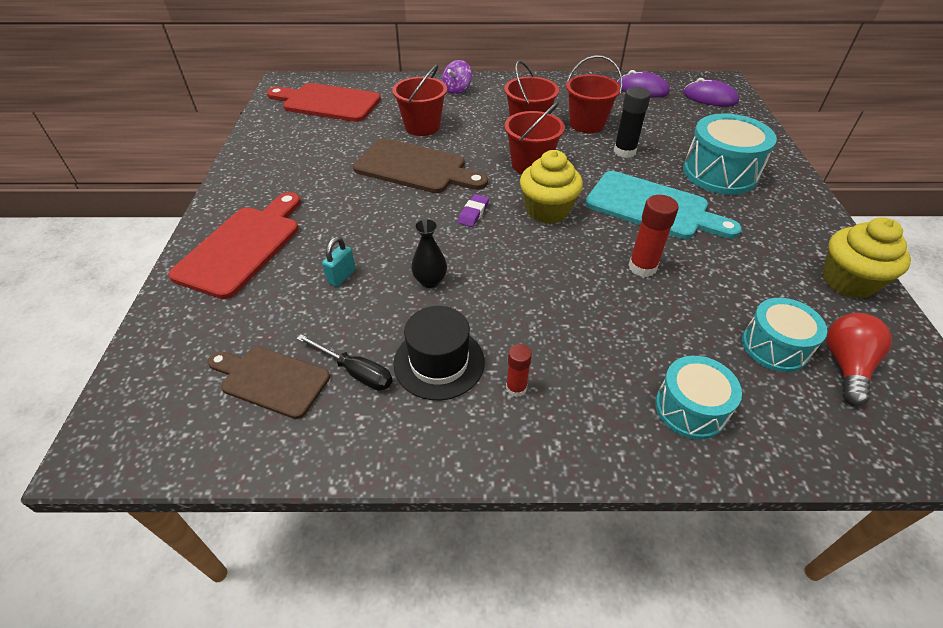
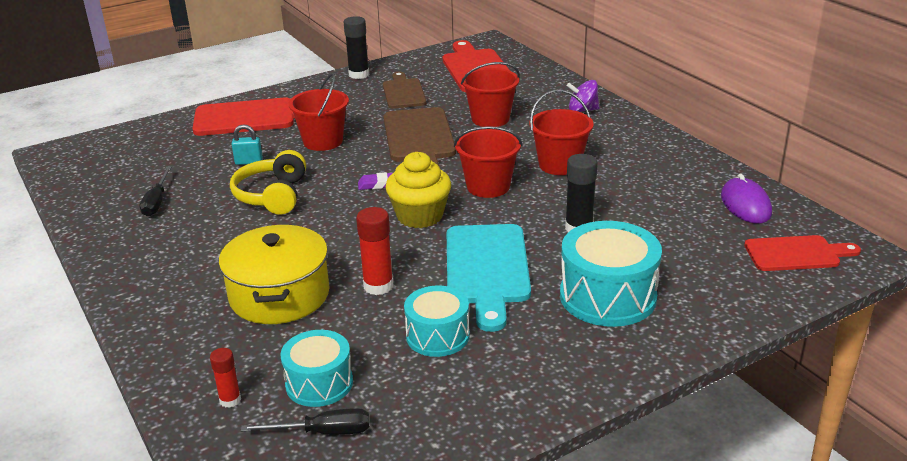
camera: 60 degrees right, 15 degrees down
(246, 157) = (359, 74): none -> black glue stick
(271, 380) = (132, 178): brown cutting board -> brown cutting board (403, 92)
(430, 281) = (272, 195): black vase -> yellow headphones
(439, 362) = (186, 228): black hat -> none
(516, 388) = (180, 266): red glue stick -> red glue stick (230, 400)
(587, 124) = (609, 193): red bucket -> red bucket (323, 141)
(620, 330) = (279, 295): none -> yellow pot
(690, 409) = (207, 350): turquoise drum -> turquoise drum (437, 336)
(710, 98) = (796, 254): purple mouse -> red cutting board
(846, 366) = (323, 432): red light bulb -> black screwdriver
(848, 281) = (472, 420): yellow cupcake -> none

